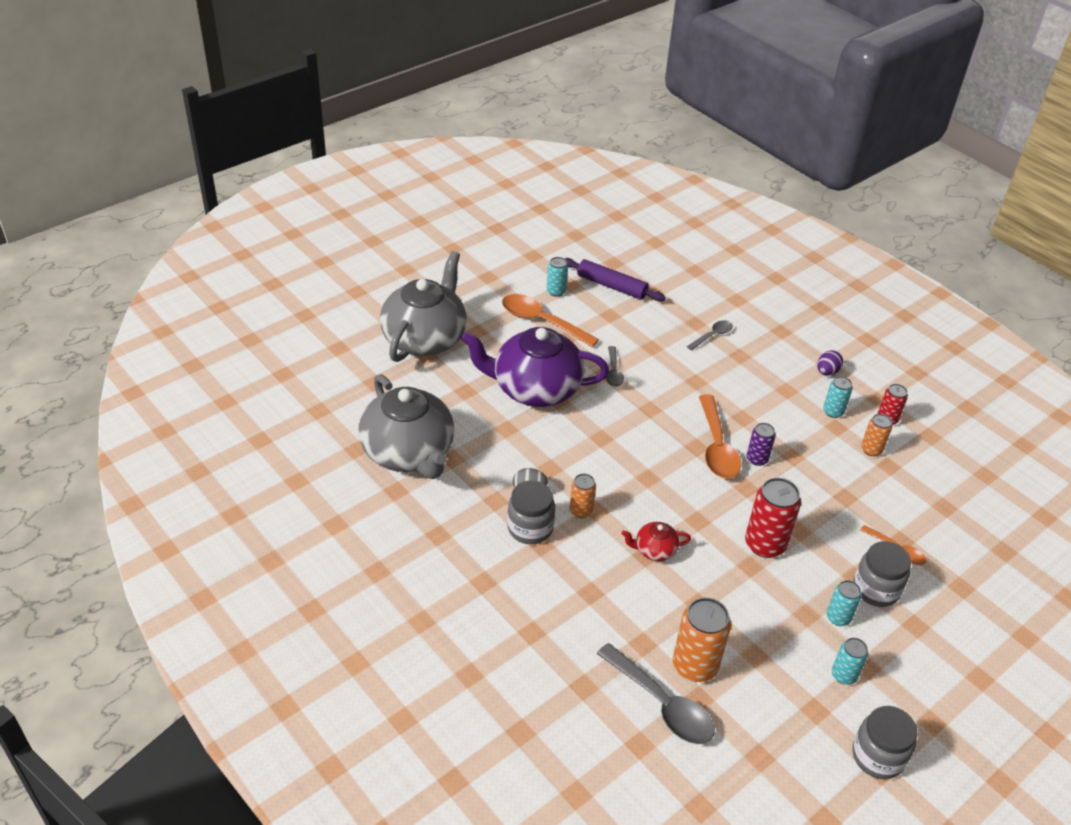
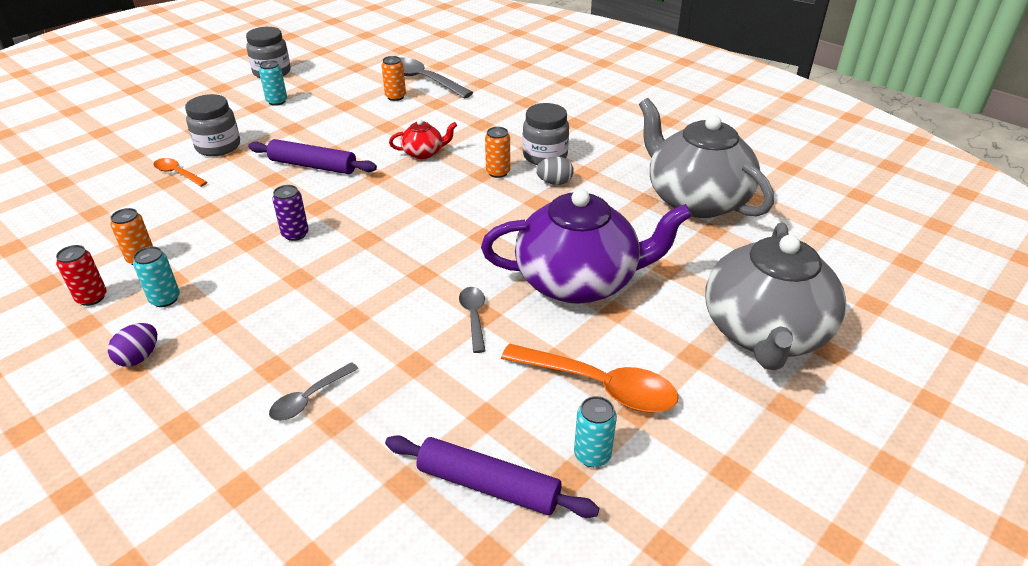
camera: 175 degrees right, 5 degrees down
(695, 665) = (395, 97): orange can -> orange can, size x0.57
(717, 447) = (341, 241): orange spoon -> none
(765, 544) = (313, 166): red can -> purple rolling pin
(838, 617) = (264, 128): turquoise can -> none

